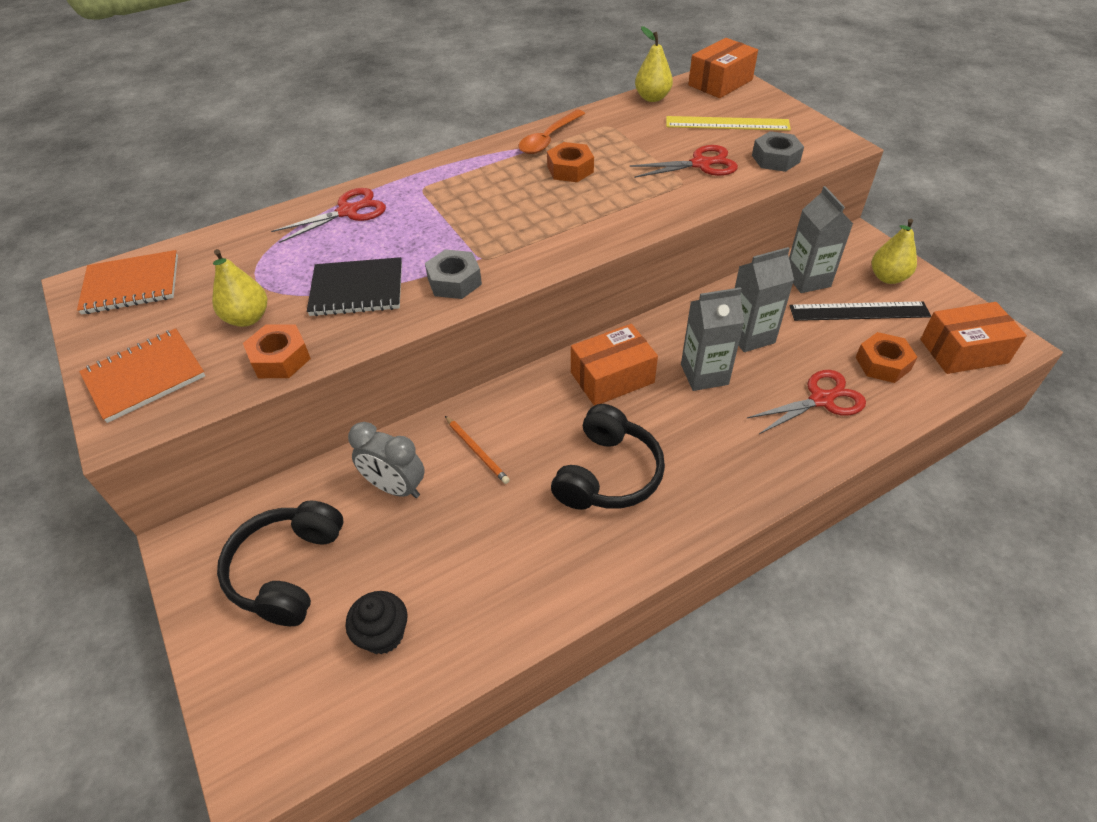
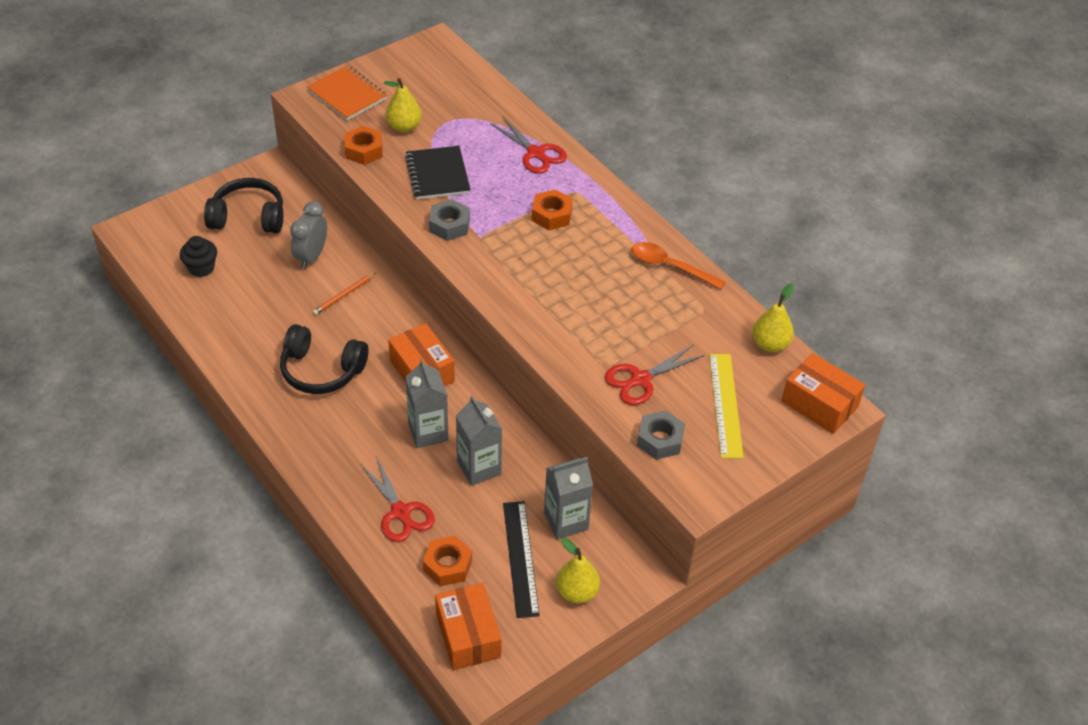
camera: 80 degrees right, 0 degrees up
(131, 285) = (437, 64): orange notebook -> none
(570, 169) = (618, 284): orange nut -> orange nut (551, 215)
(700, 164) = (641, 379): red scissors -> red scissors turned 75 degrees clockwise

